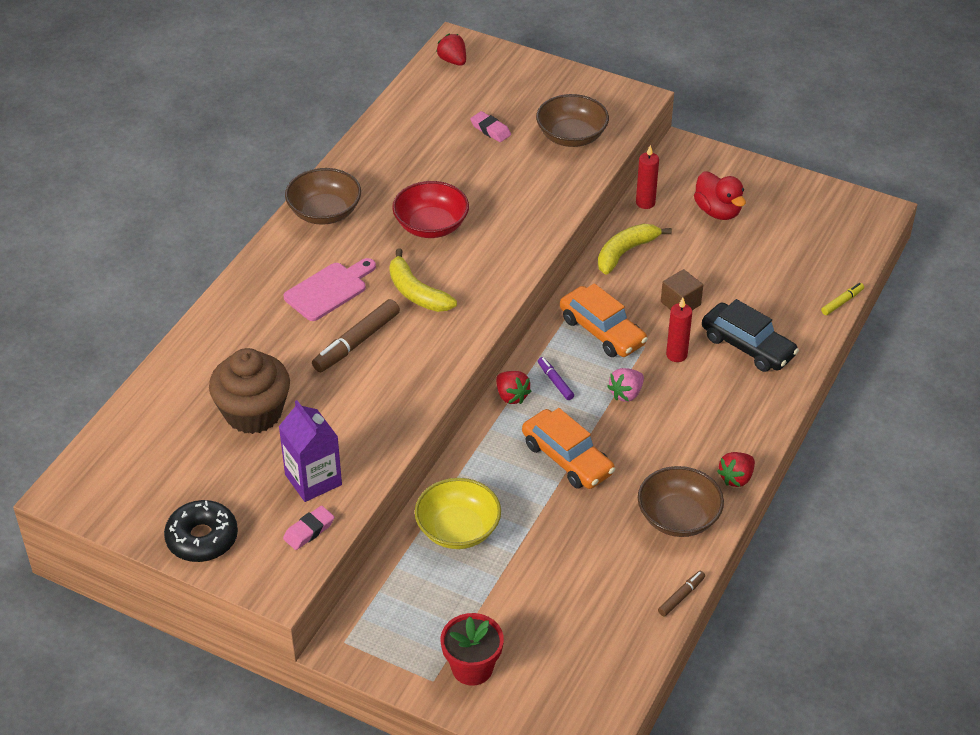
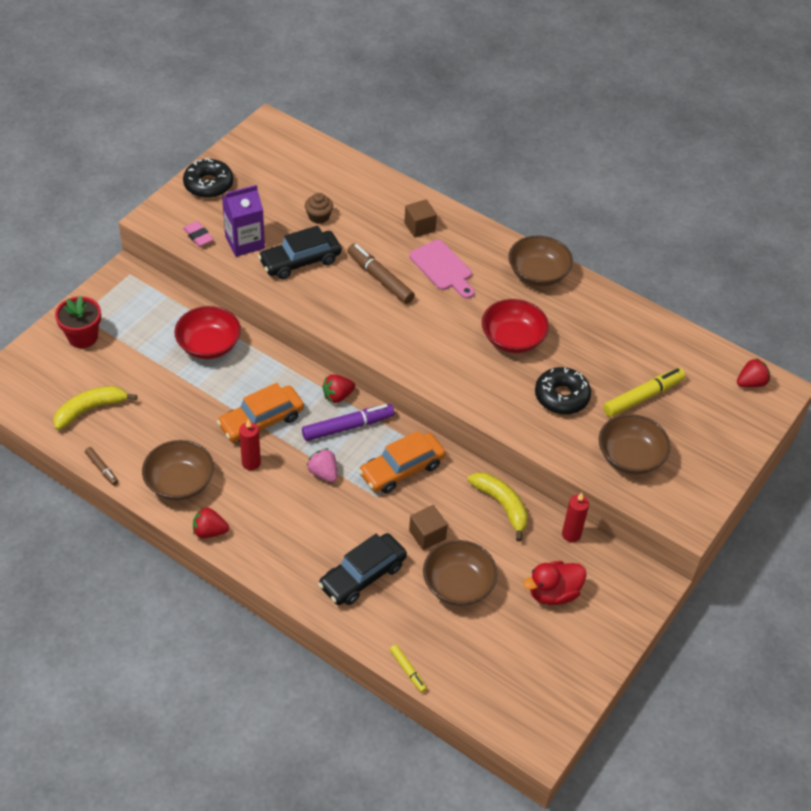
camera: 95 degrees right, 5 degrees up
(253, 413) = (319, 216): brown cupcake -> brown cupcake, size x0.48
(260, 316) = (419, 227): none -> brown cube
(339, 419) = (300, 261): none -> black car
(416, 292) = (430, 320): yellow banana -> yellow banana (90, 409)
(458, 529) = (209, 345): yellow bowl -> red bowl
(490, 130) = (643, 397): pink eraser -> yellow marker
(505, 185) = (561, 396): none -> black donut
(555, 381) = (348, 427): purple marker -> purple marker, size x1.88
(676, 355) = (362, 518): red candle -> red candle (251, 463)
(732, 276) = (458, 584): none -> brown bowl
(736, 478) = (210, 531): red strawberry -> red strawberry turned 45 degrees counterclockwise

